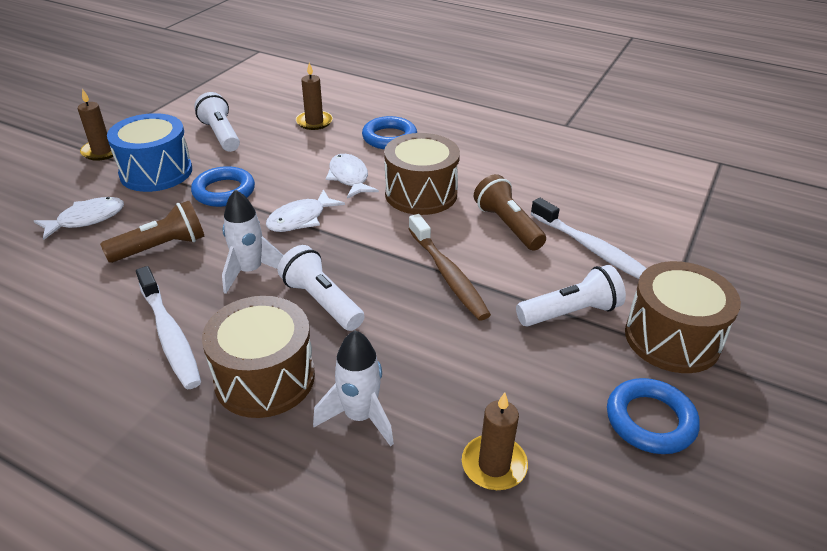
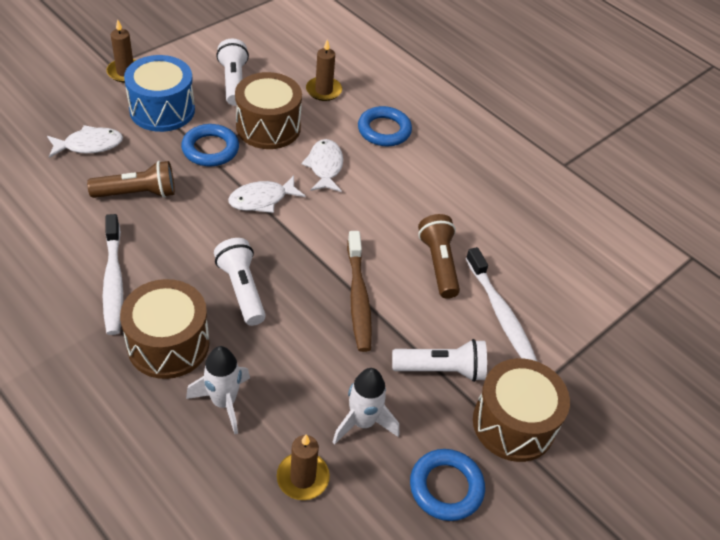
camera: 15 degrees right, 10 degrees up
(250, 271) = (198, 241): white rocket -> white rocket (363, 422)
(421, 194) = (380, 204): brown drum -> brown drum (268, 127)

